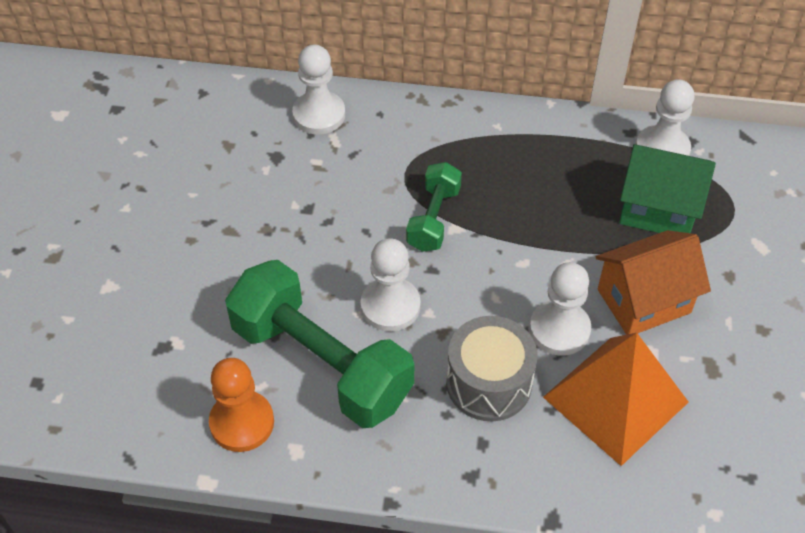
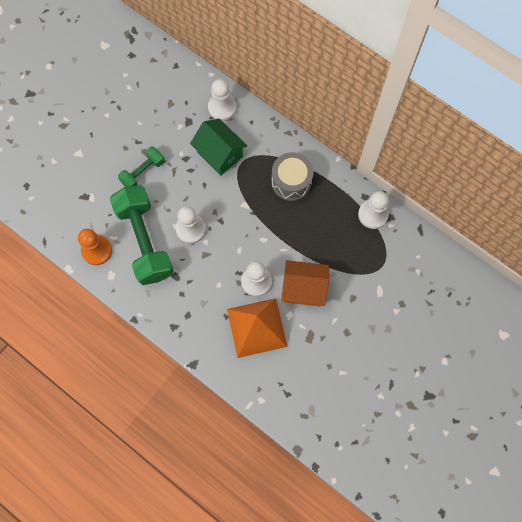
camera: 30 degrees right, 20 degrees up
(433, 218) = (238, 194): green dumbbell -> green dumbbell (143, 172)
(489, 383) = (208, 289): grey drum -> grey drum (291, 182)
(658, 209) = (345, 246): green house -> green house (219, 154)

